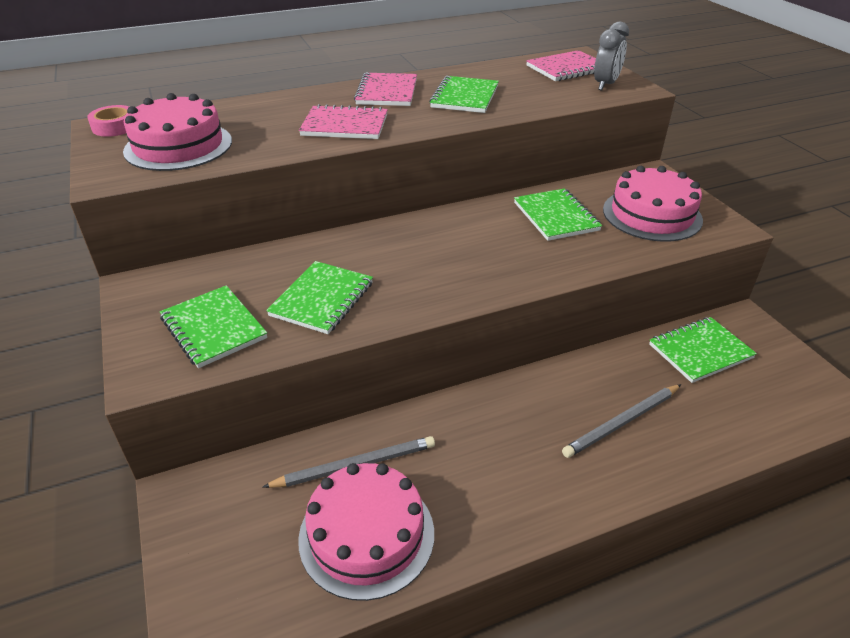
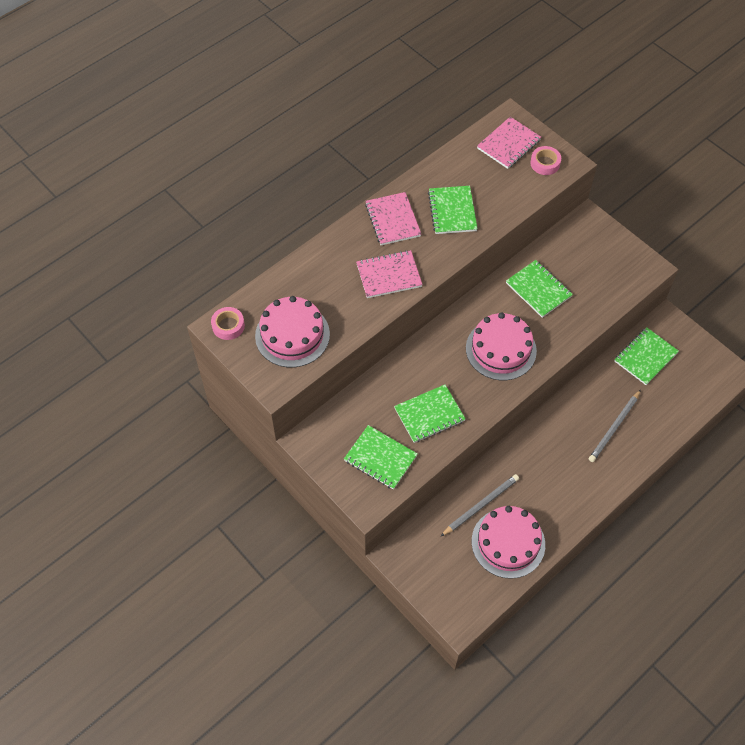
camera: 20 degrees left, 20 degrees up
(322, 299) = (429, 415): green notebook -> green notebook turned 60 degrees clockwise
(605, 85) = (545, 163): grey clock -> pink tape
(652, 214) = (599, 268): pink cake -> pink cake (501, 349)

